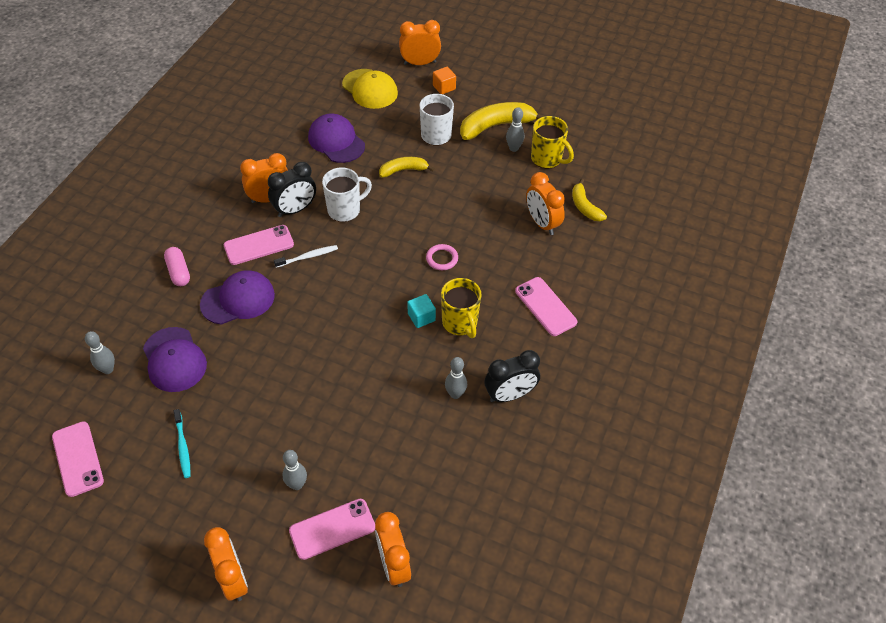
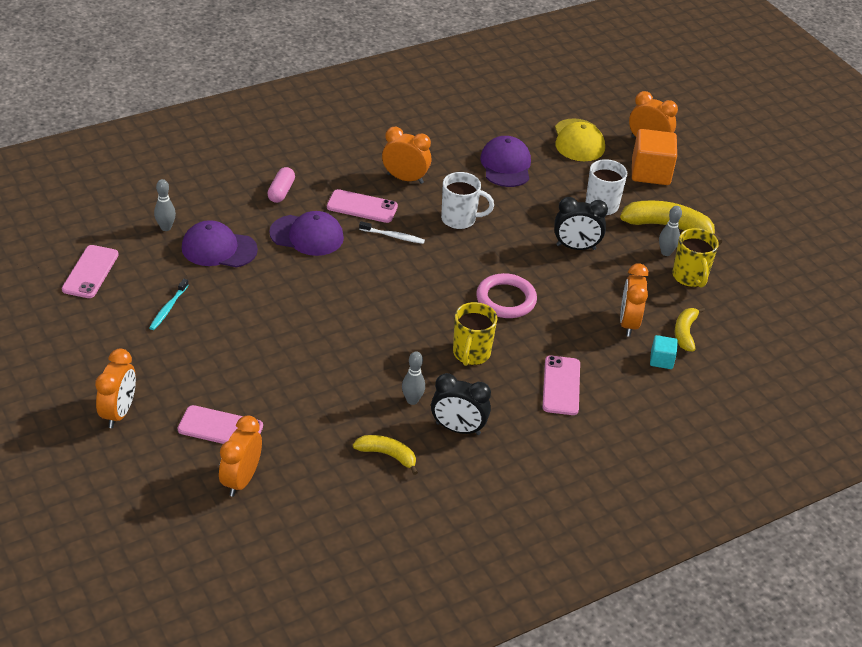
camera: 35 degrees right, 10 degrees down
(174, 360) = (219, 248): purple cap -> purple cap turned 90 degrees clockwise
(295, 209) = (418, 197): black clock -> black clock (576, 247)
(297, 484) = (224, 383): grey bowling pin -> none
(403, 170) = (543, 217): yellow banana -> yellow banana (387, 455)
(421, 317) = (442, 331): turquoise cube -> turquoise cube (661, 360)
(442, 259) = (506, 299): pink ring -> pink ring, size x1.74
(444, 87) = (650, 172): orange cube -> orange cube, size x1.96

